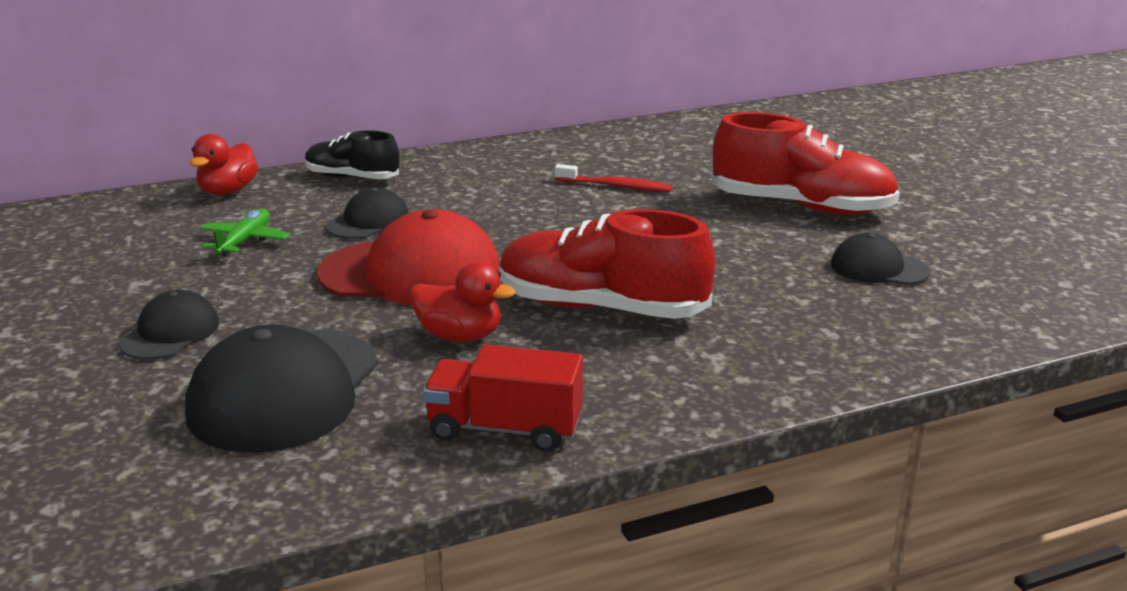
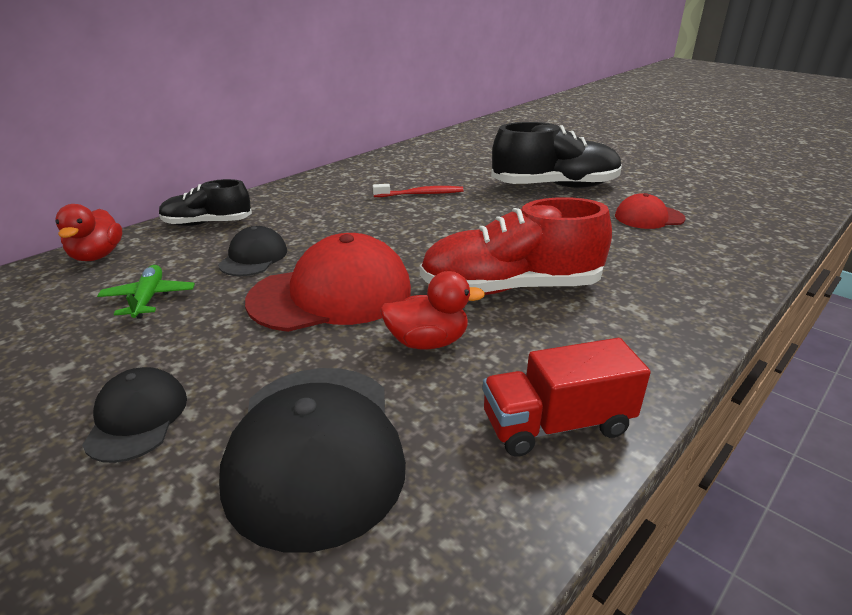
camera: 25 degrees left, 5 degrees up
(801, 207) = (555, 186): red shoe -> black shoe
(879, 268) = (649, 217): black cap -> red cap

